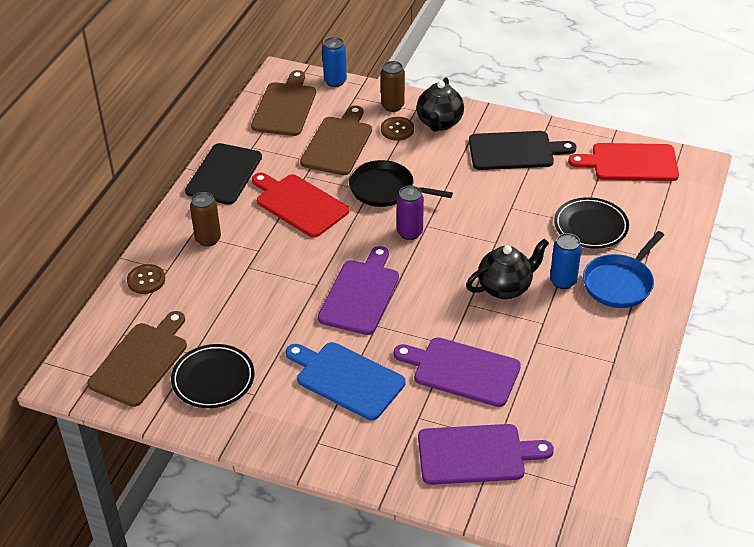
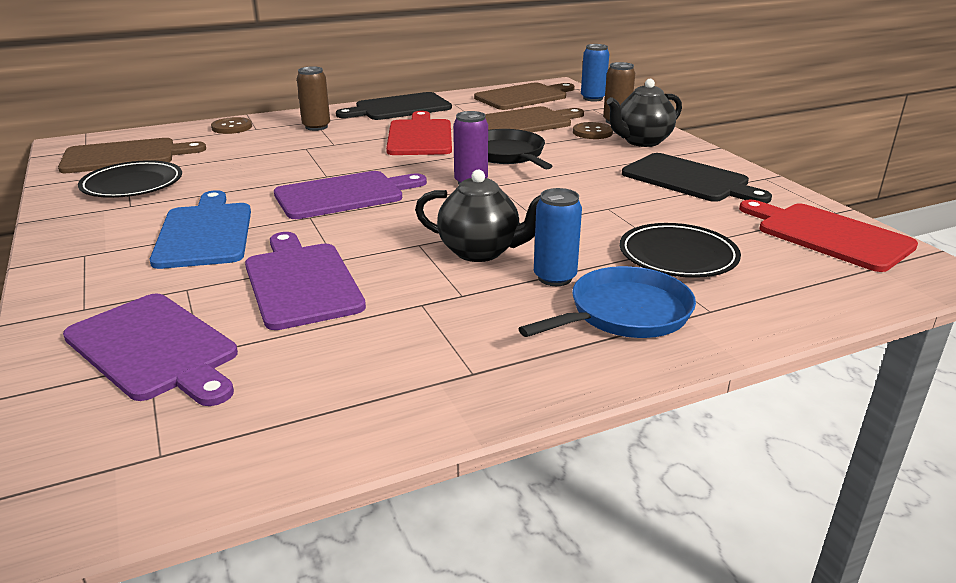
camera: 45 degrees right, 15 degrees down
(619, 283) = (625, 313): blue pan -> blue pan turned 150 degrees clockwise

